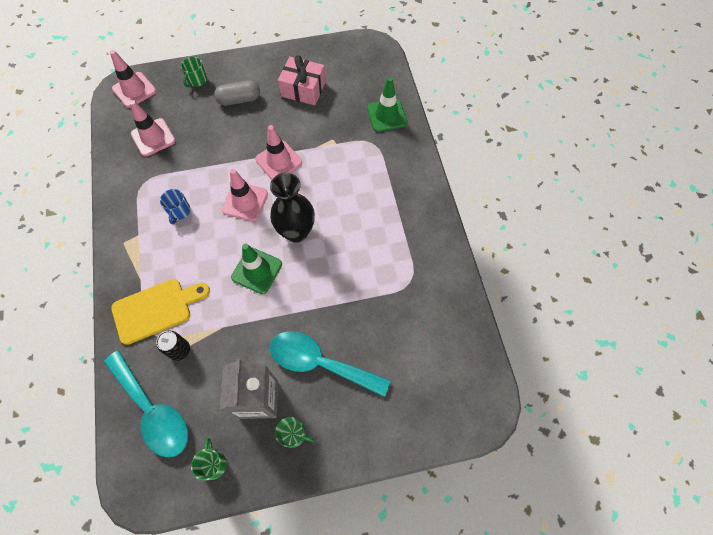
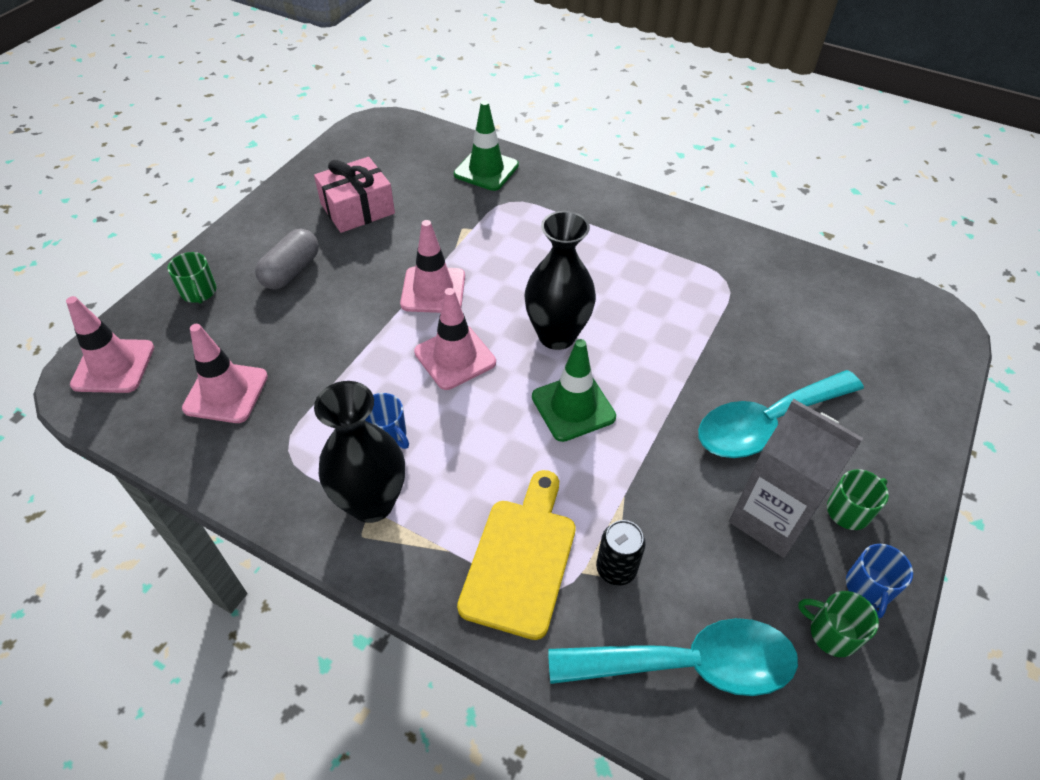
camera: 50 degrees left, 15 degrees down
(141, 234) = (372, 503): none -> black vase
(251, 468) = (868, 588): none -> blue mug

